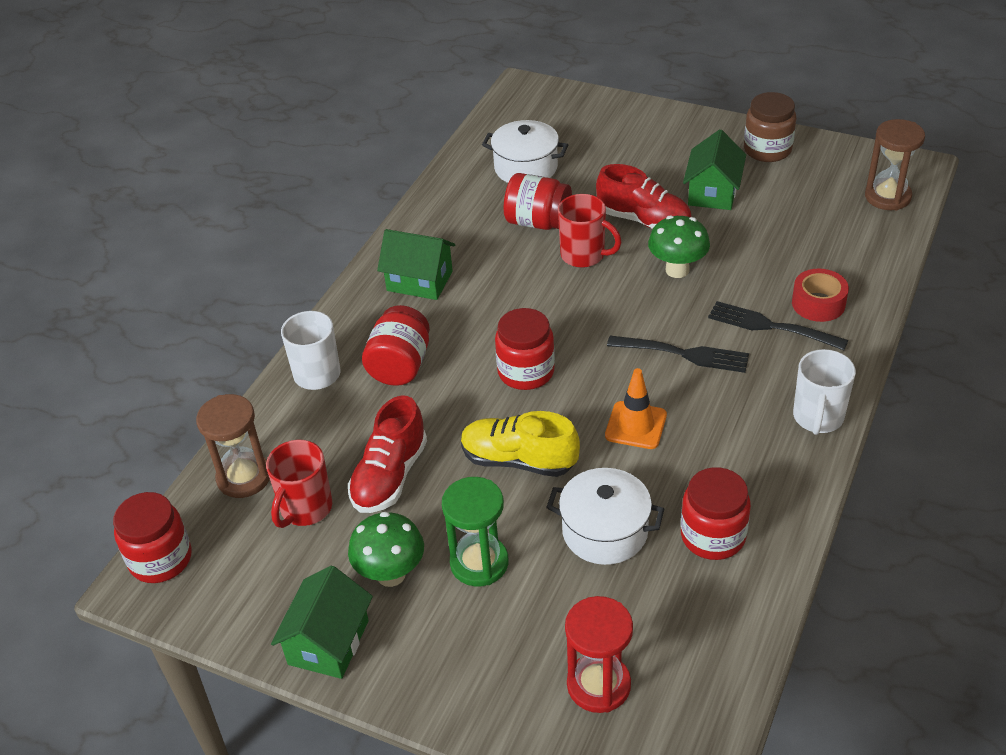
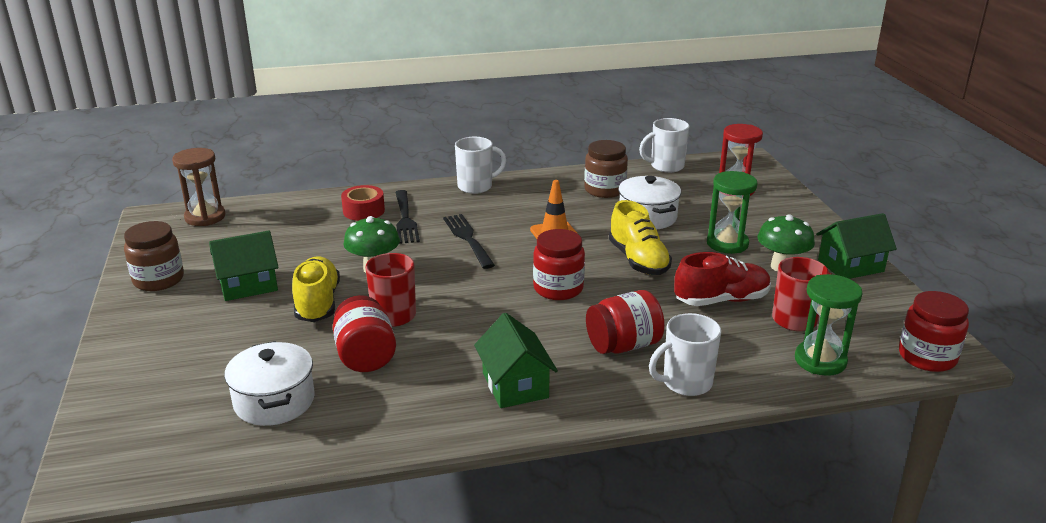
camera: 130 degrees left, 15 degrees down
(244, 477) = (820, 360): brown hourglass -> green hourglass
(644, 220) = (317, 303): red shoe -> yellow shoe
(713, 536) = (605, 190): red jar -> brown jar
(737, 656) = (666, 166): none -> white mug

